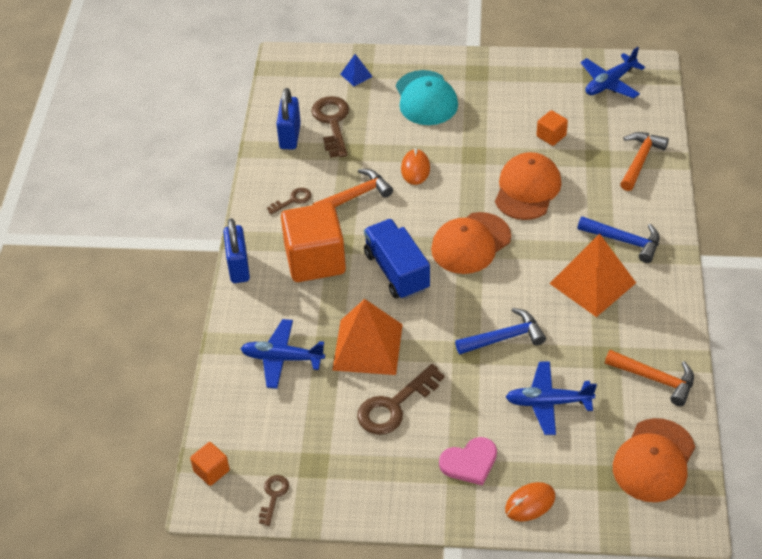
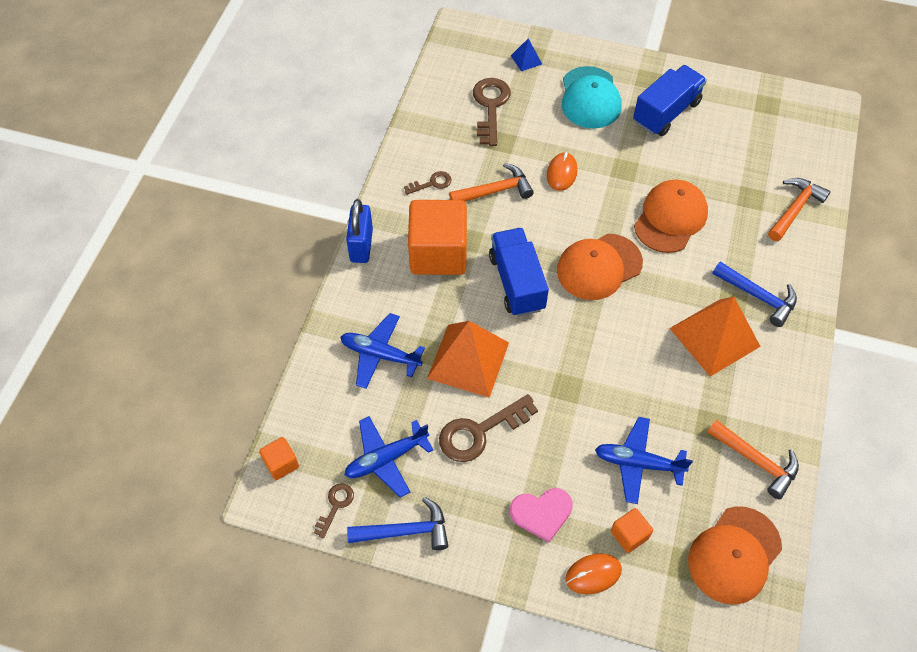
camera: 10 degrees right, 10 degrees up
(290, 136) = (445, 113): blue padlock -> none
(501, 98) = (666, 112): none -> blue truck
(504, 337) = (610, 379): blue hammer -> blue hammer (406, 531)
(551, 136) = (708, 163): orange cube -> orange cube (629, 535)
(610, 83) = (782, 116): blue plane -> blue plane (386, 458)

